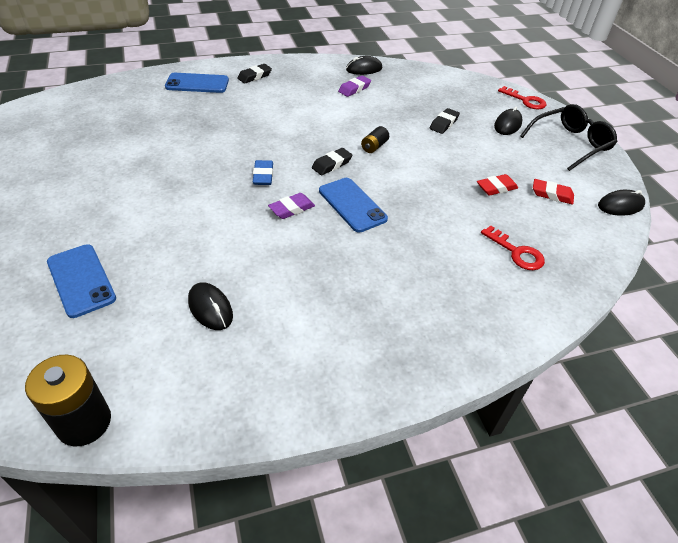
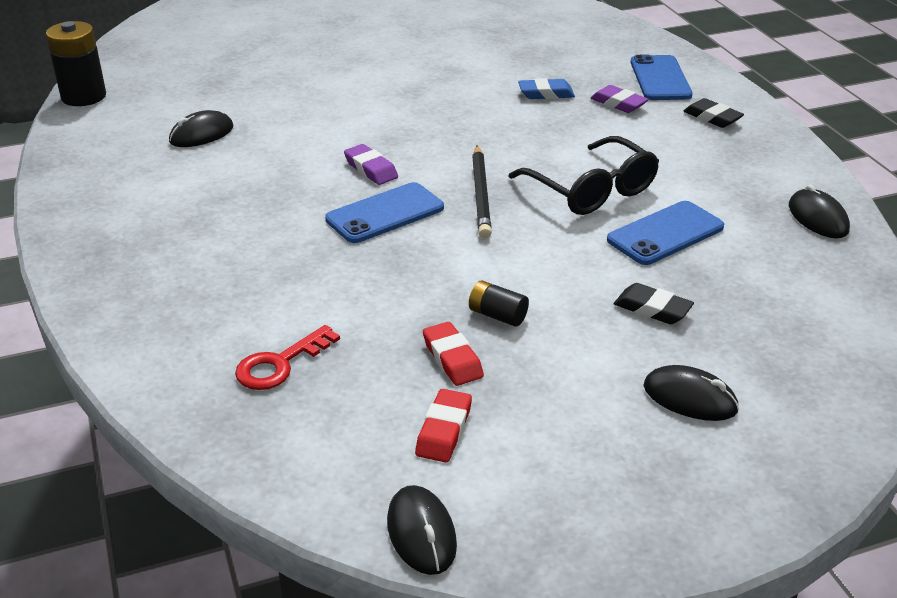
camera: 90 degrees right, 10 degrees down
(81, 280) = (250, 69): blue phone -> blue phone (665, 234)
(263, 176) = (440, 145): blue eraser -> blue eraser (546, 94)
(331, 164) = (481, 194): black eraser -> black pencil
(354, 89) = (730, 209): purple eraser -> purple eraser (618, 104)
(374, 146) = (543, 231): black battery -> black battery (497, 315)
(525, 100) = (823, 442): red key -> none
(569, 144) = (648, 492): black glasses -> black glasses (590, 189)

